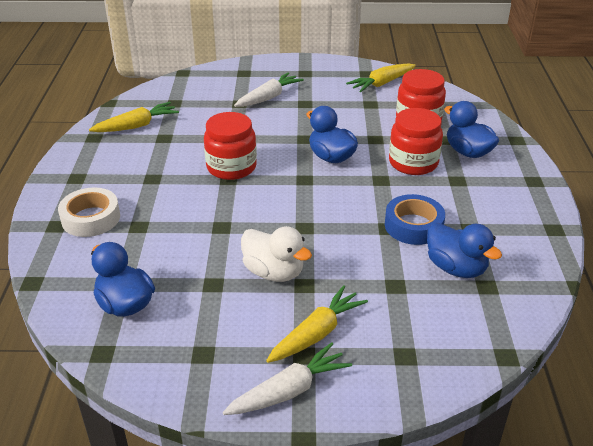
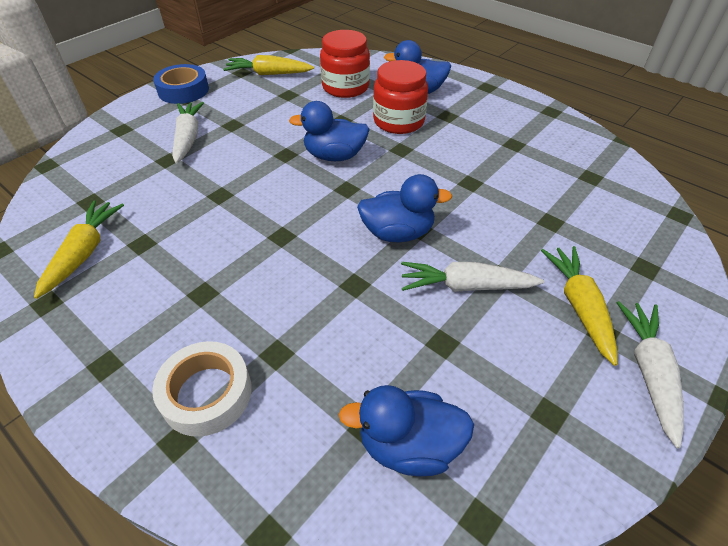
camera: 50 degrees left, 10 degrees up
(231, 167) = (265, 223): red jar -> none
(274, 272) = (465, 286): white duck -> white carrot
(381, 84) = (268, 74): yellow carrot -> yellow carrot turned 90 degrees clockwise
(413, 225) = (481, 168): blue tape -> blue tape (183, 90)
(456, 268) = (556, 178): blue duck -> blue duck (397, 233)

